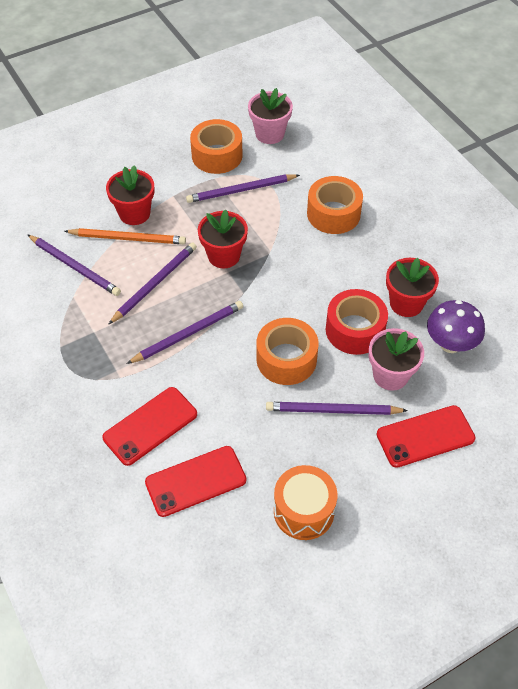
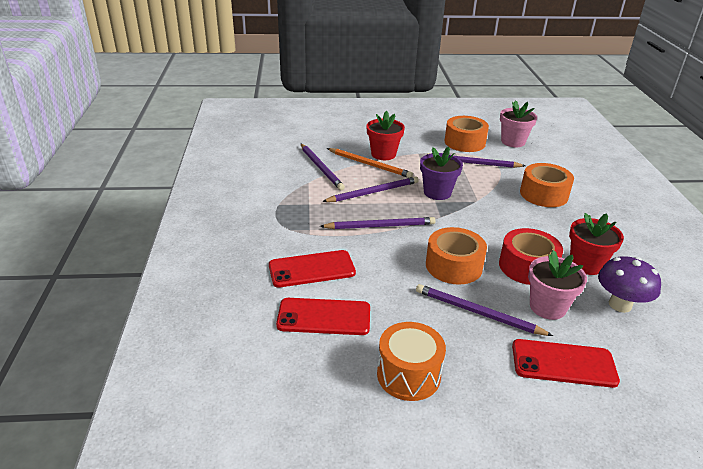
camera: 25 degrees right, 20 degrees down
(224, 256) = (437, 192): red flower pot -> purple flower pot

